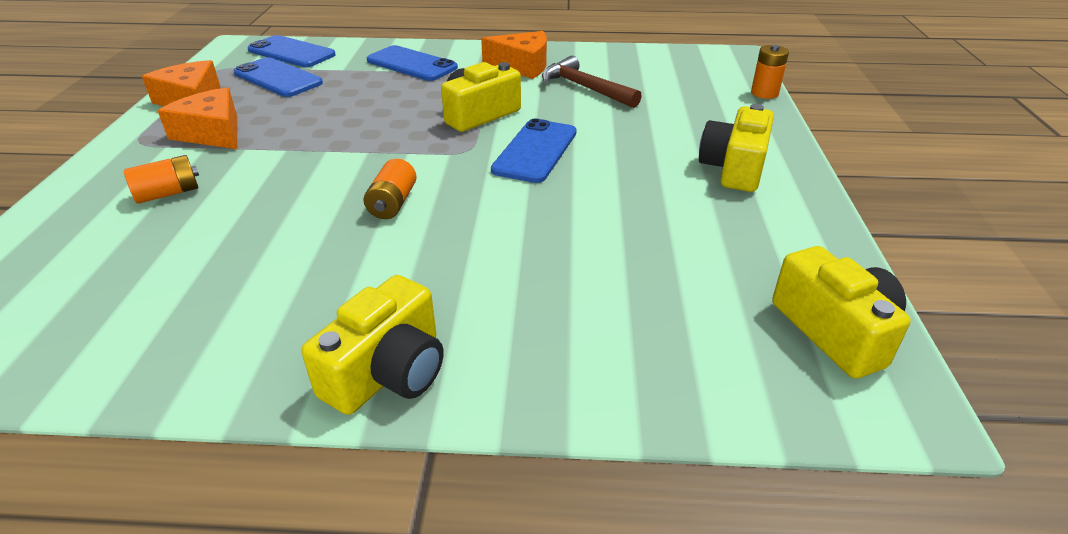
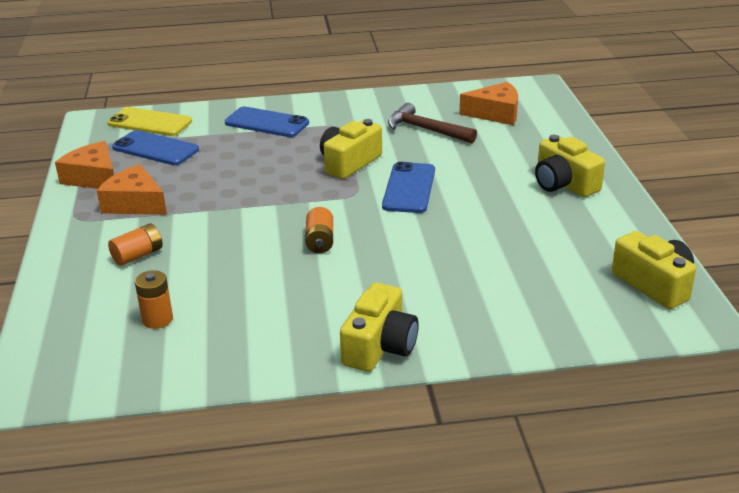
camera: 10 degrees left, 5 degrees down
(291, 52) = (150, 122): blue phone -> yellow phone
(522, 65) = (364, 114): orange cheese -> orange cheese (495, 113)
(734, 168) = (564, 184): yellow camera -> yellow camera turned 45 degrees counterclockwise
(764, 93) = (572, 119): orange battery -> orange battery (157, 319)

